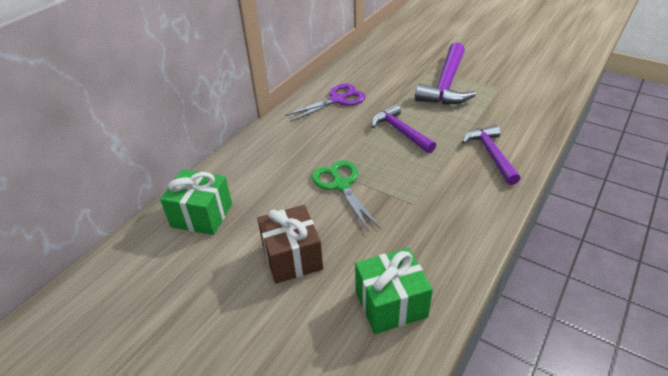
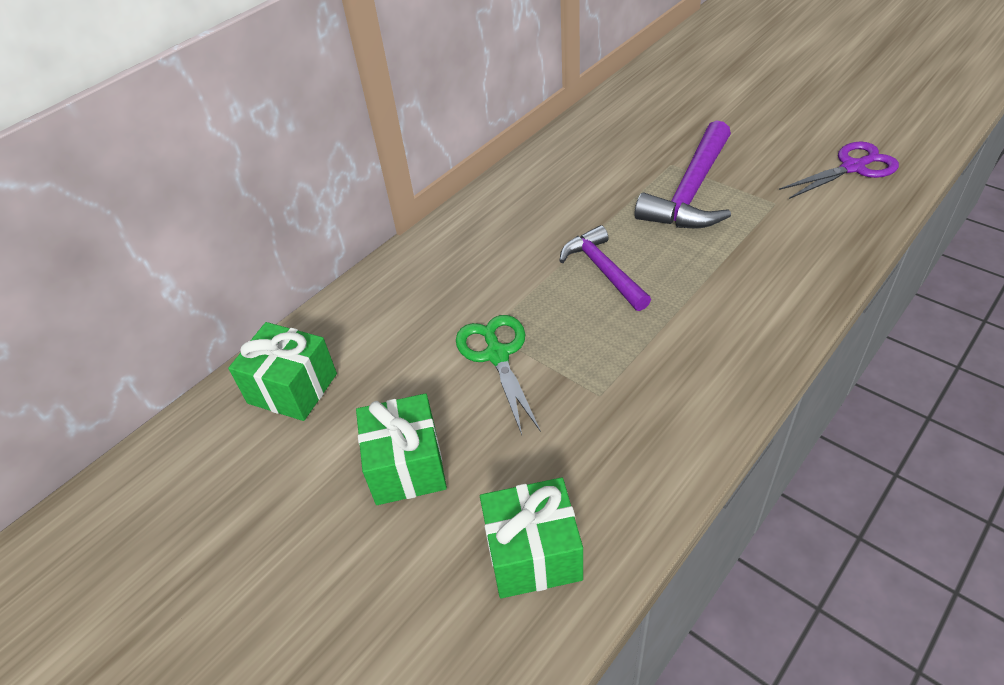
camera: 10 degrees right, 5 degrees up
(292, 257) = (406, 466): brown gift -> green gift
(337, 100) = (518, 210): purple scissors -> purple scissors (853, 167)
(491, 154) = (735, 320): purple hammer -> none

